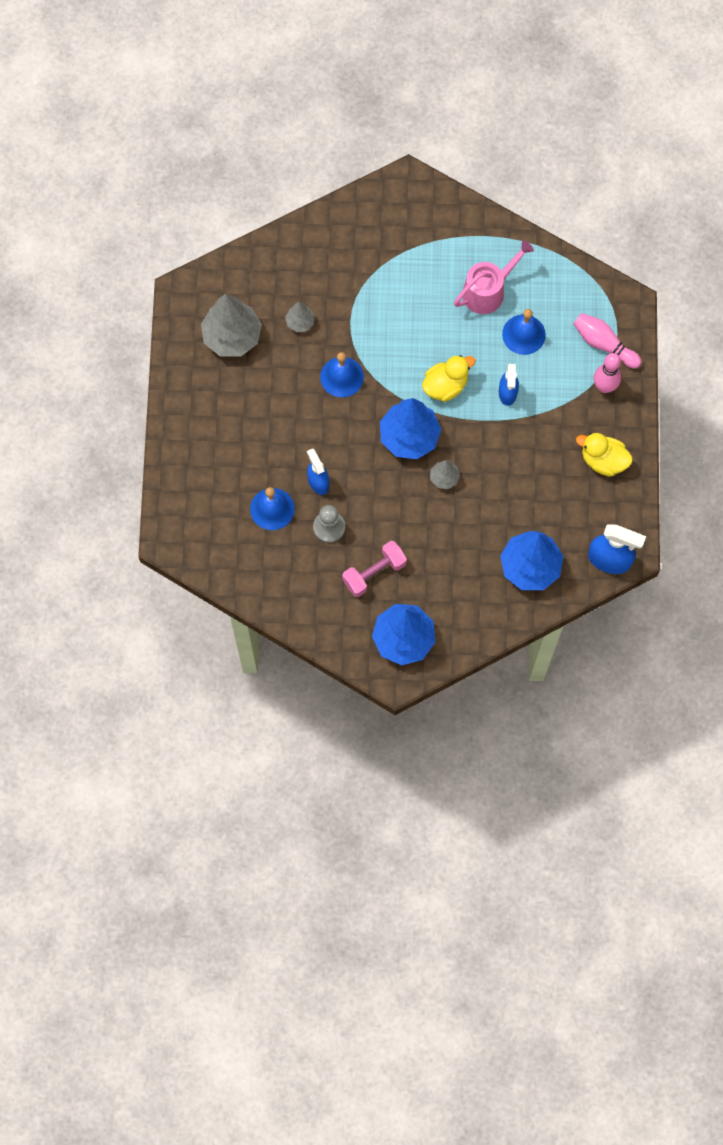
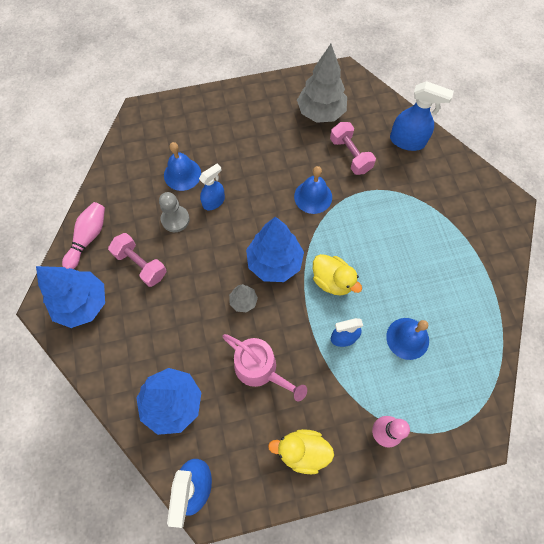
camera: 75 degrees right, 5 degrees down
(299, 256) = (407, 141): none -> blue spray bottle
(300, 322) = (350, 155): grey tree -> pink dumbbell
(488, 291) = (437, 295): pink watering can -> pink watering can (260, 369)
(603, 460) = (302, 451): yellow duck -> yellow duck turned 90 degrees counterclockwise
(604, 344) = (427, 420): pink bowling pin -> pink bowling pin (88, 238)

